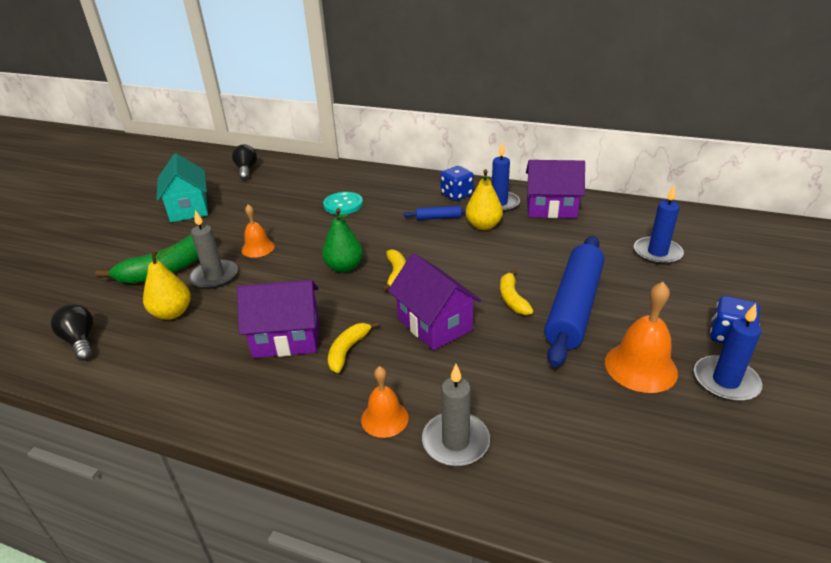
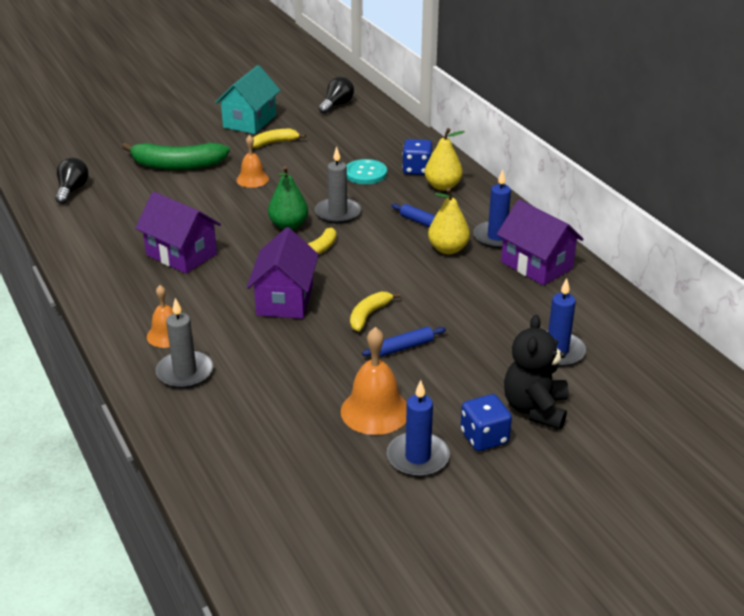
camera: 40 degrees right, 0 degrees up
(172, 313) = (140, 199): yellow pear -> yellow pear (443, 186)
(214, 276) = (197, 186): grey candle -> grey candle (338, 213)
(348, 350) = (205, 284): yellow banana -> yellow banana (274, 143)
(456, 195) = (473, 211): blue dice -> blue dice (417, 169)
(574, 306) = (404, 347): blue rolling pin -> blue rolling pin, size x0.42
(715, 296) = (535, 409): none -> black teddy bear

